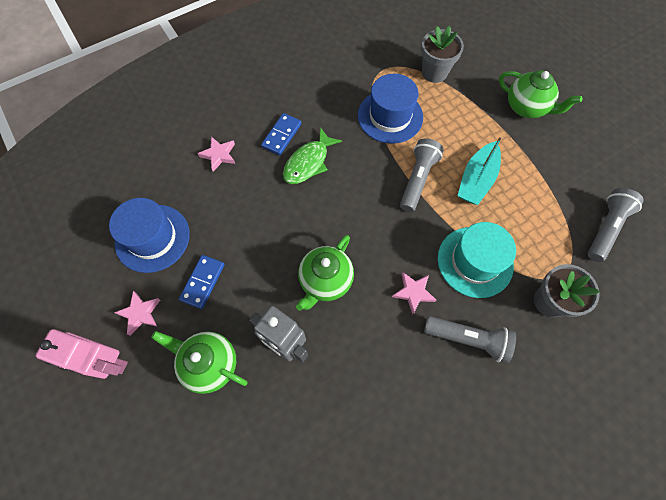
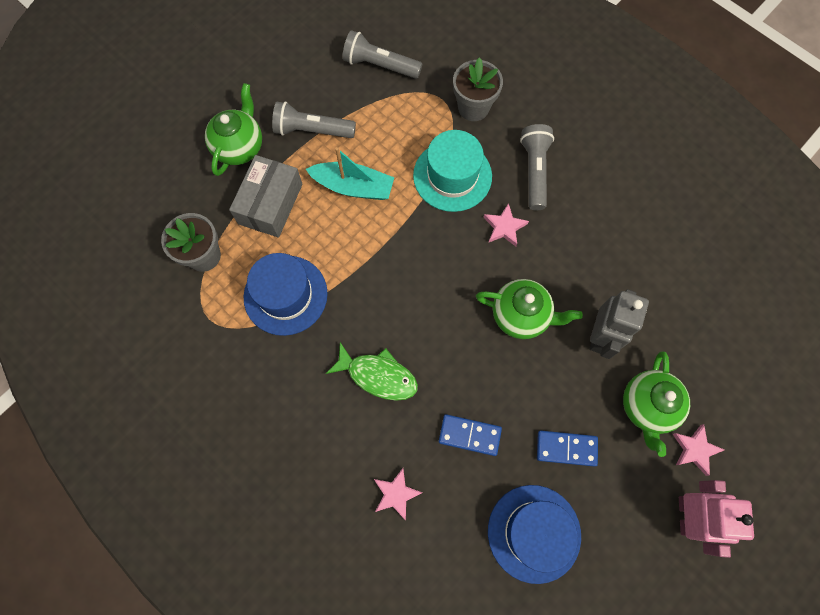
camera: 105 degrees left, 5 degrees up
(140, 313) = (625, 506): pink star -> pink star (695, 449)
(282, 135) = (346, 421): blue domino -> blue domino (469, 435)
(417, 180) = (369, 247): grey flashlight -> grey flashlight (312, 130)
(470, 119) = (270, 204): none -> grey box

